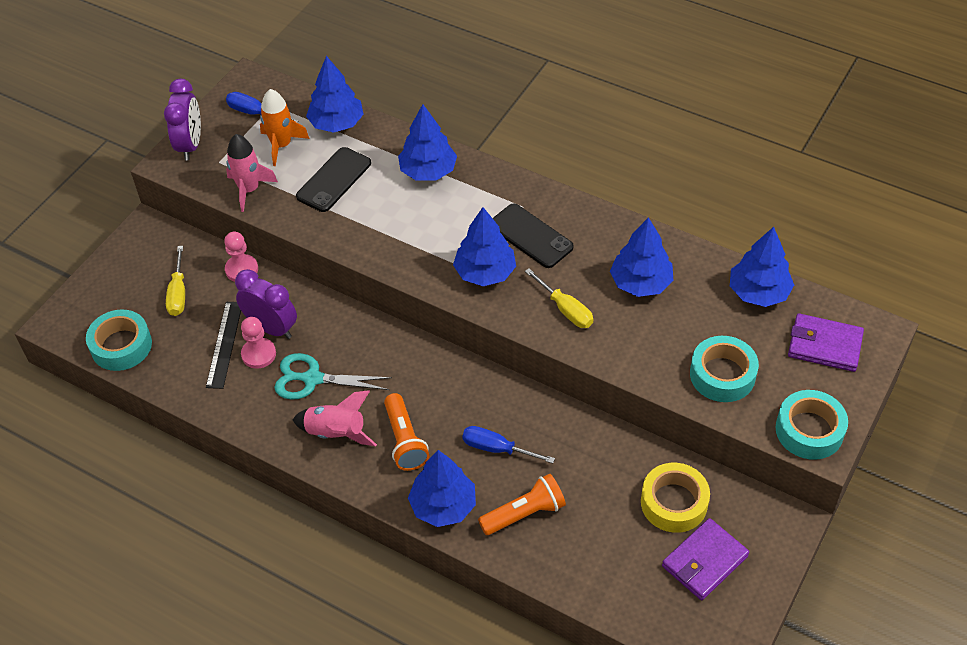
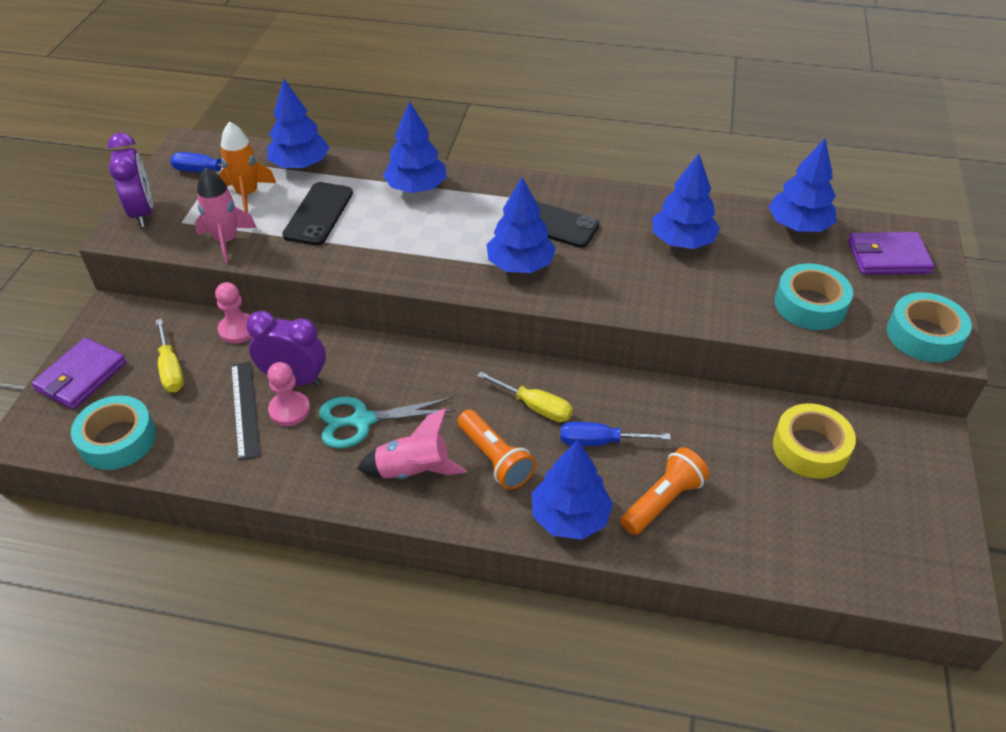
camera: 20 degrees left, 5 degrees down
(565, 309) = (620, 280): yellow screwdriver -> yellow screwdriver (534, 406)
(704, 561) = (874, 498): purple wallet -> purple wallet (81, 376)

